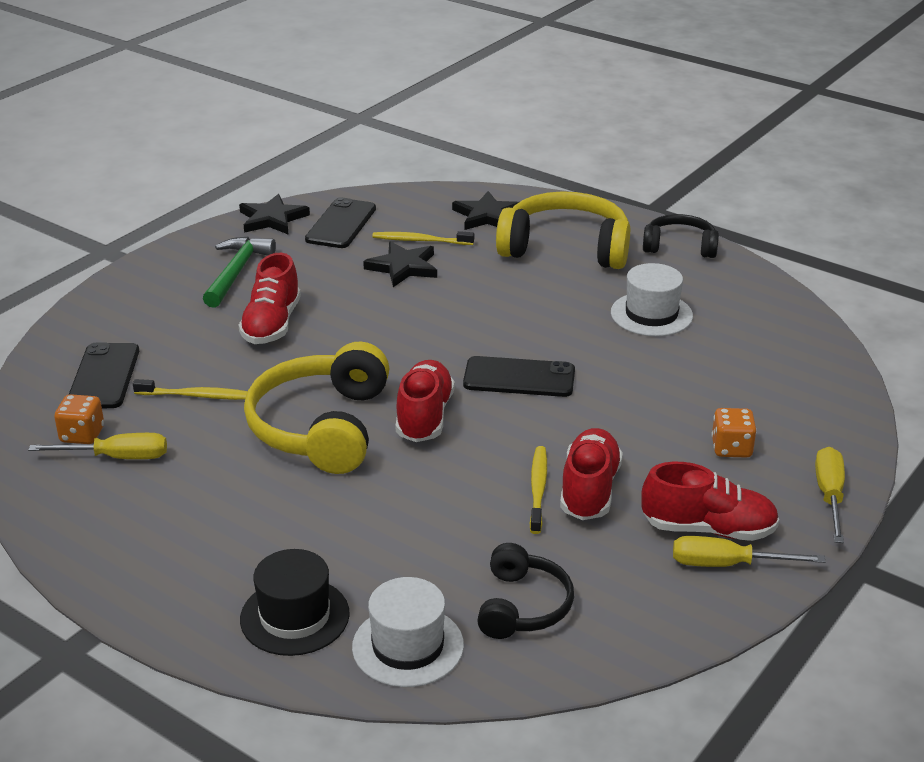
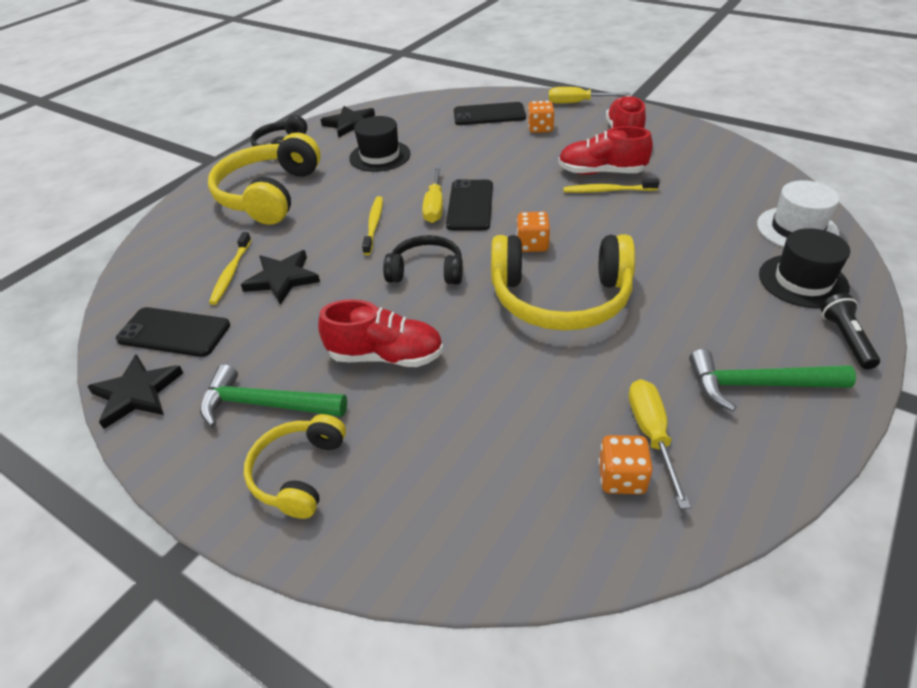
camera: 90 degrees left, 10 degrees up
(104, 376) = (500, 486): black phone -> black phone (489, 115)
(146, 534) = (758, 385): none -> green hammer
(160, 291) = (299, 473): none -> yellow headphones
(183, 618) = (845, 339): none -> black flashlight
(197, 396) = (526, 391): yellow toothbrush -> yellow toothbrush (374, 225)
(424, 417) = (532, 245): red shoe -> orange dice
(487, 215) = (194, 237): black star -> black star (350, 124)
(522, 606) = (730, 190): black headphones -> black headphones (426, 271)
(651, 314) = (380, 156): white hat -> black hat
(727, 565) = (654, 129): yellow screwdriver -> yellow screwdriver (434, 206)

